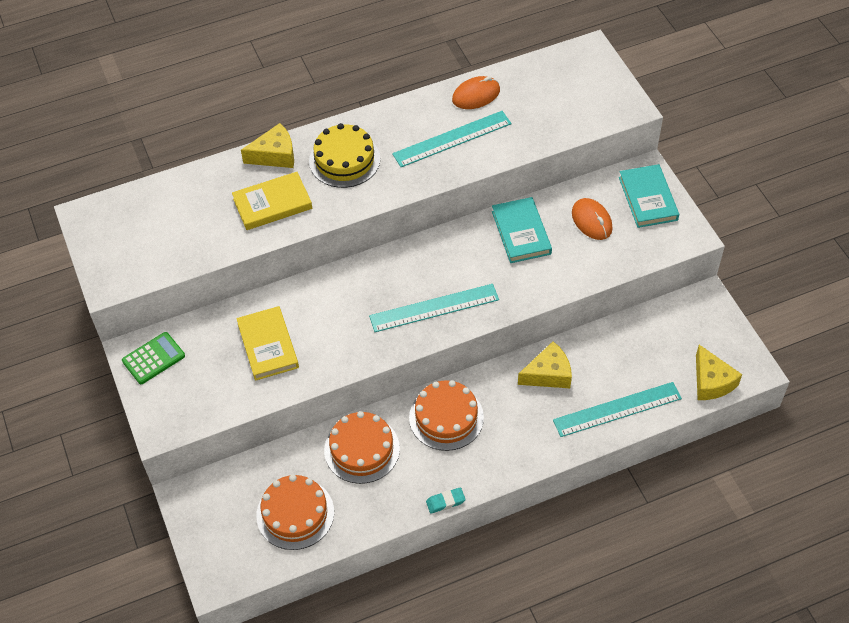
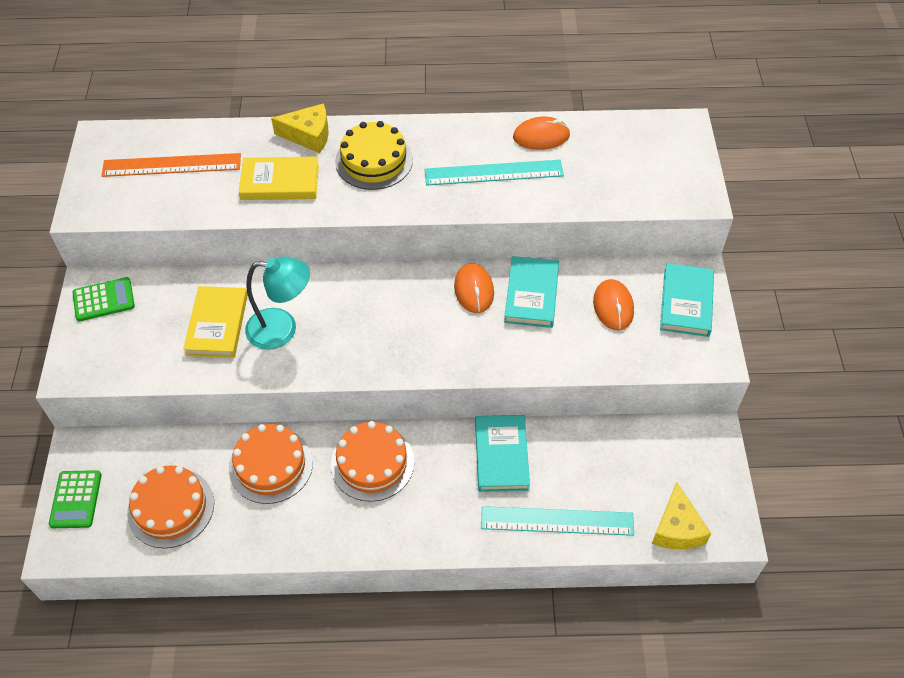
camera: 20 degrees right, 0 degrees up
(166, 219) = (171, 165): none -> orange ruler
(208, 537) = (76, 499): none -> green calculator
(327, 330) = (282, 329): none -> turquoise lamp
(434, 308) = (401, 343): turquoise ruler -> none
(445, 502) = (326, 554): turquoise eraser -> none
(472, 244) = (474, 290): none -> orange mouse
(548, 374) = (501, 455): yellow cheese -> turquoise book

